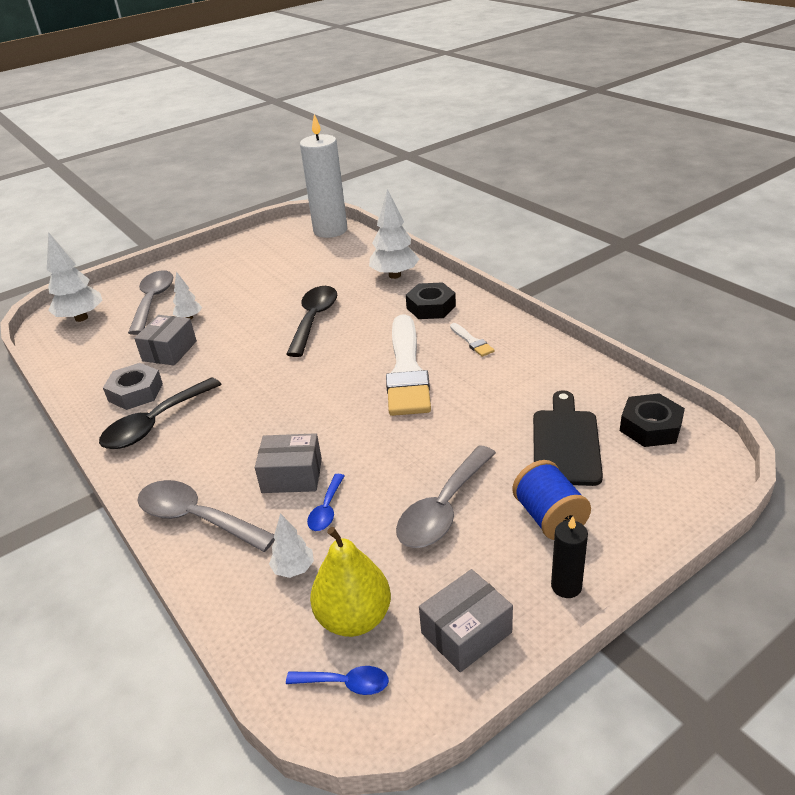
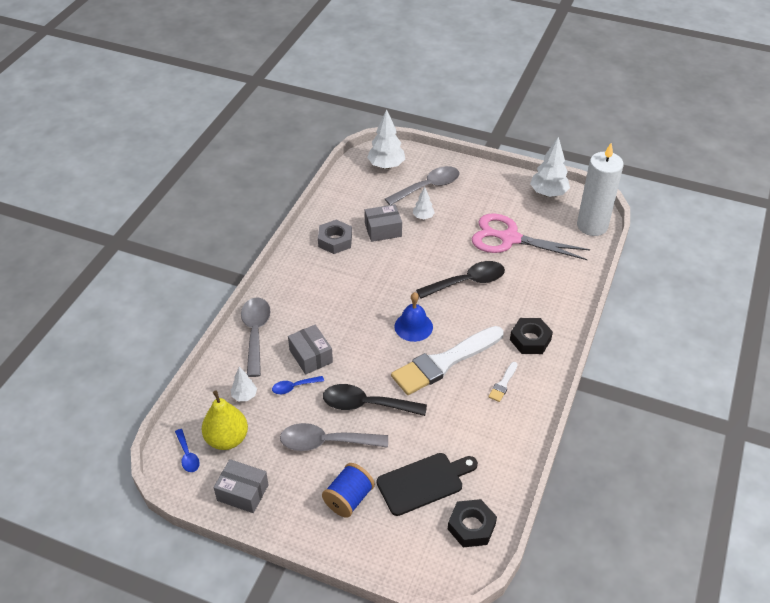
camera: 55 degrees right, 10 degrees up
(155, 423) = (315, 268): black spoon -> black spoon (366, 404)
(289, 276) = (509, 238): none -> pink scissors
(334, 375) = (413, 326): none -> blue bell
(395, 275) = (557, 298): white tree -> white tree (548, 193)
(566, 586) = (298, 527): black candle -> none

